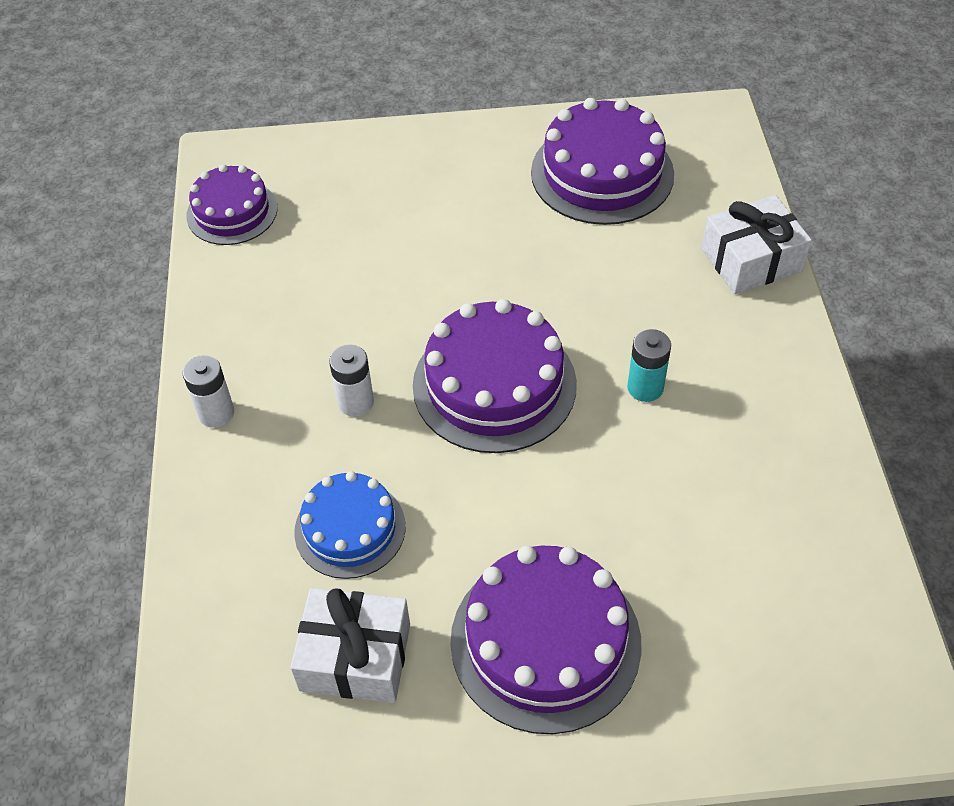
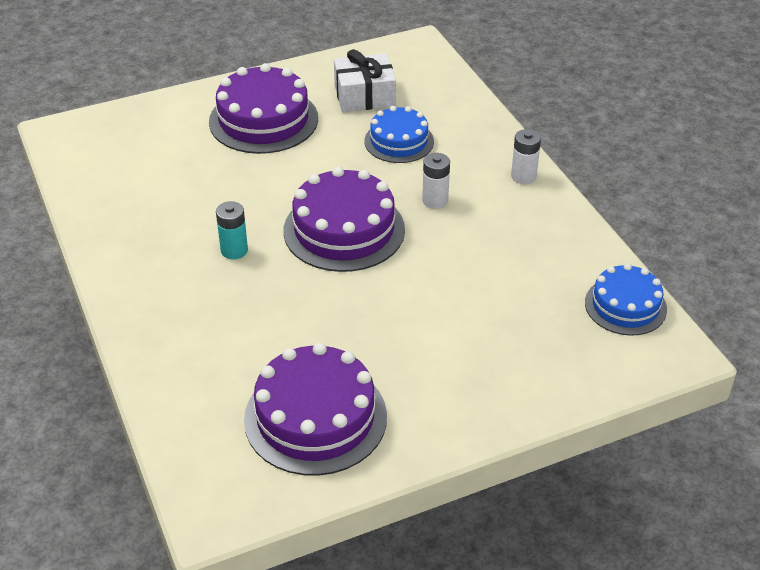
camera: 160 degrees right, 10 degrees down
(232, 212) = (625, 306): purple cake -> blue cake
(751, 260) = (162, 363): white gift -> none

